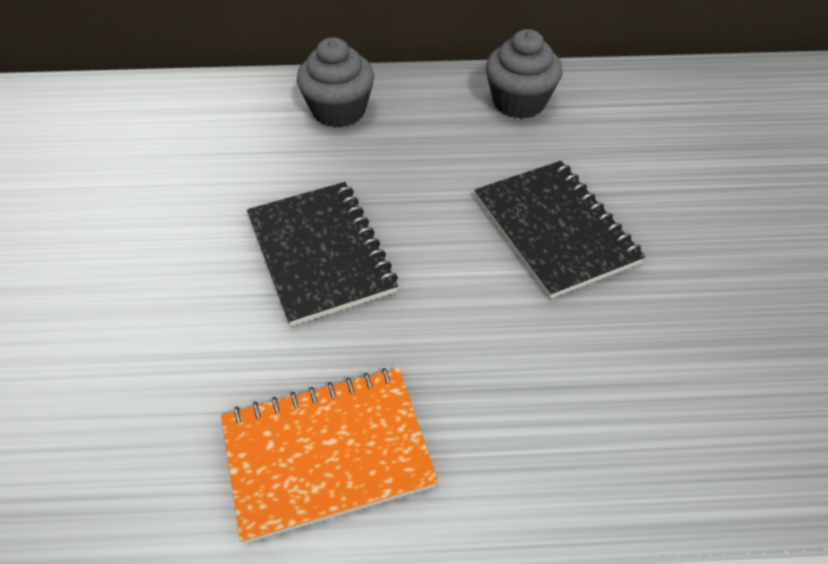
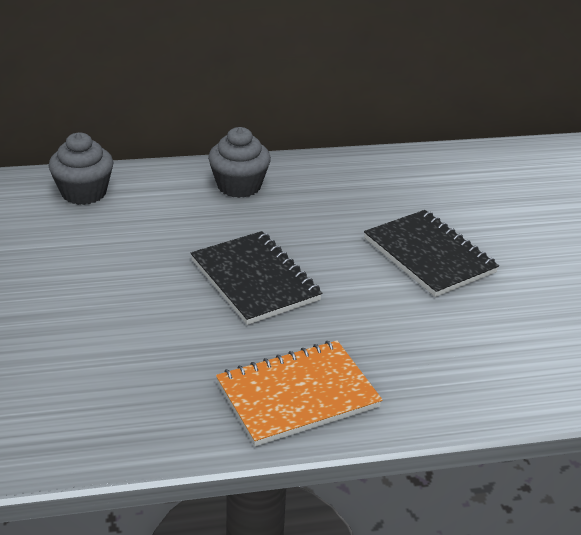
camera: 10 degrees left, 15 degrees down
(519, 102) = (382, 174): grey cupcake -> grey cupcake (84, 192)

